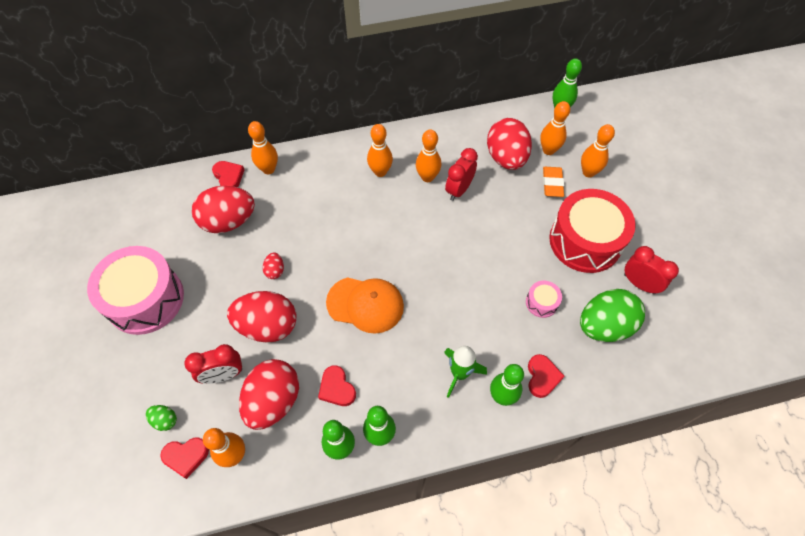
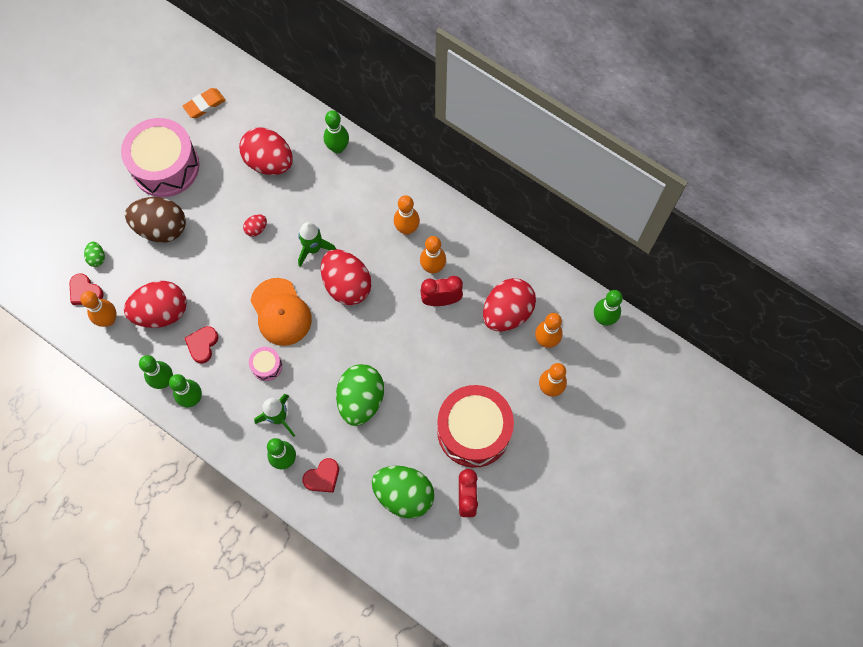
camera: 50 degrees right, 10 degrees up
(196, 343) = (161, 228): none -> brown egg
(223, 375) = (154, 265): red clock -> none
(229, 177) = (307, 127): red heart -> none
(268, 169) = (338, 148): orange bowling pin -> green bowling pin
(268, 326) = (210, 262): red egg -> red egg (347, 285)
(334, 242) = (313, 249): none -> green rocket
(495, 299) = (361, 400): none -> green egg
(541, 302) = (386, 435): pink drum -> pink drum (266, 366)
(552, 183) = (511, 367): orange eraser -> orange eraser (204, 105)

